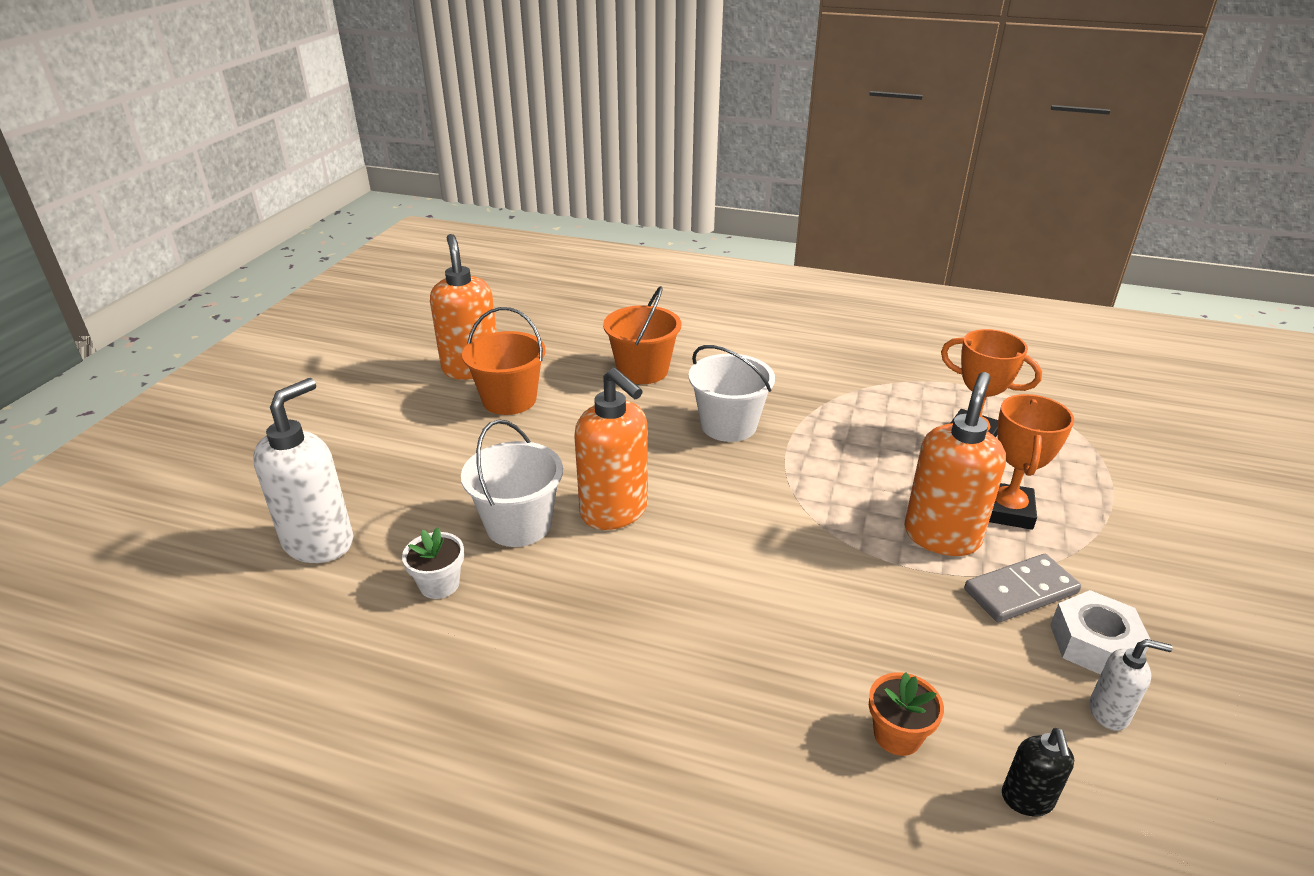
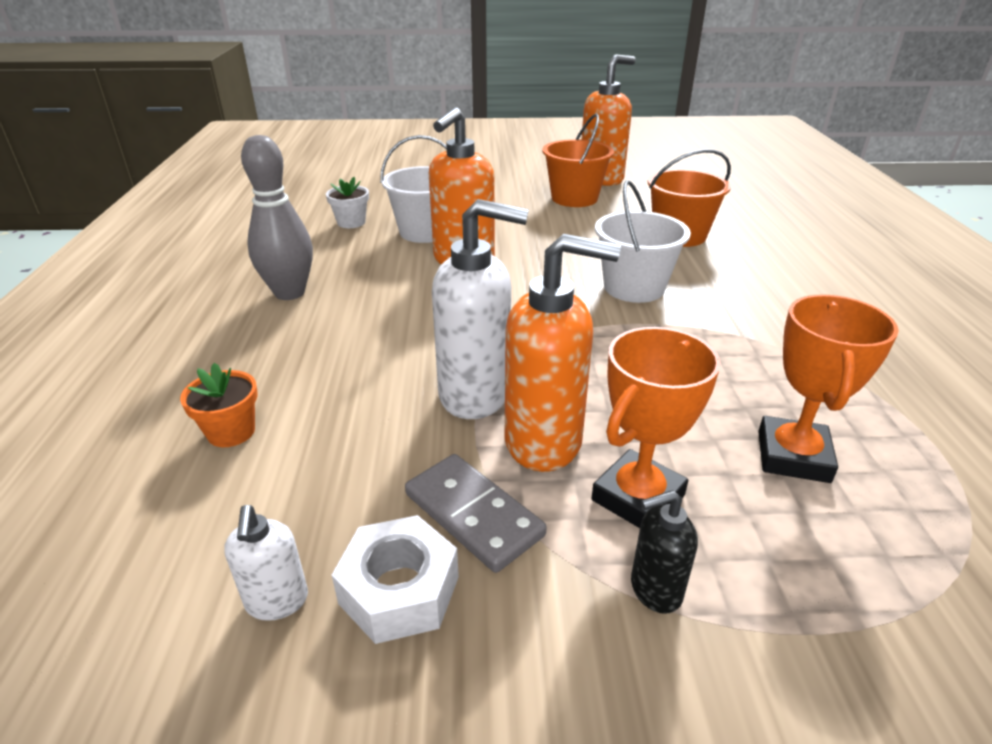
camera: 70 degrees right, 0 degrees up
(319, 542) = (374, 185): white soap dispenser -> white soap dispenser (475, 395)
(618, 666) = (290, 293): none -> grey bowling pin
(1006, 511) = (637, 498): orange trophy -> orange trophy turned 45 degrees counterclockwise
(1027, 800) = (150, 524): black soap dispenser -> black soap dispenser (655, 590)

